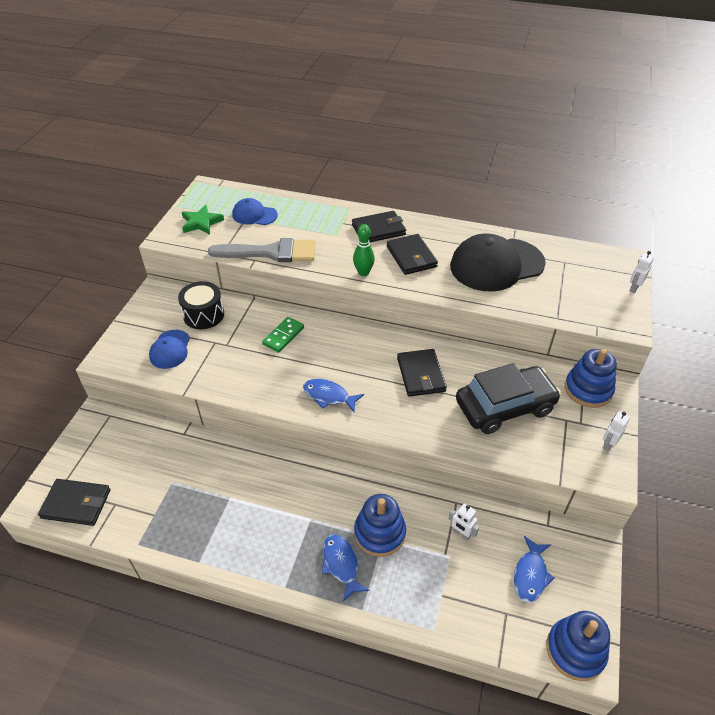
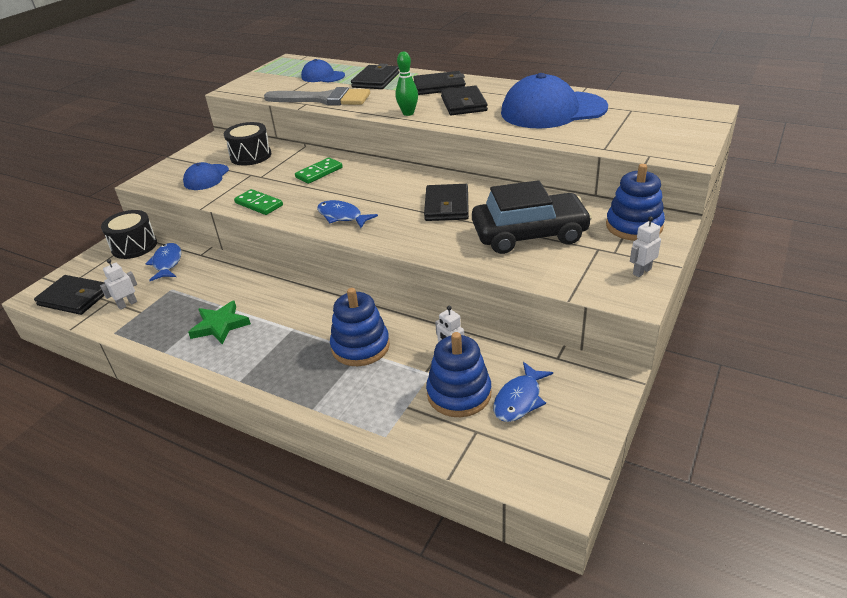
camera: 15 degrees right, 10 degrees down
(109, 428) = (134, 246): none -> black drum
(201, 222) = (270, 80): green star -> green star (220, 325)
(240, 385) = (259, 204): none -> green domino
(312, 220) = (376, 80): none -> black wallet
(341, 565) = (307, 369): blue fish -> blue fish (167, 263)
(496, 265) = (553, 110): black cap -> blue cap
(575, 650) = (549, 476): blue stacking toy -> blue stacking toy (459, 394)
(634, 288) = (706, 129): white robot -> white robot (127, 304)

